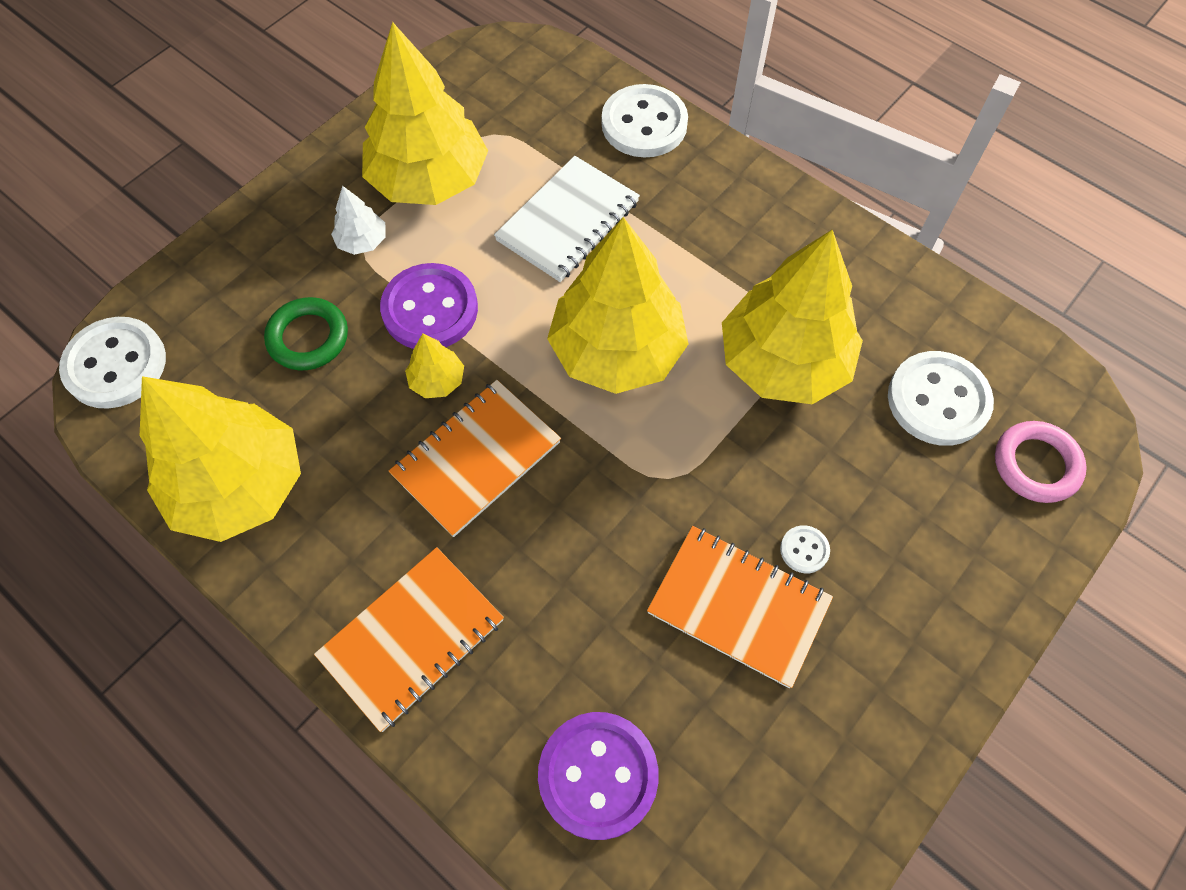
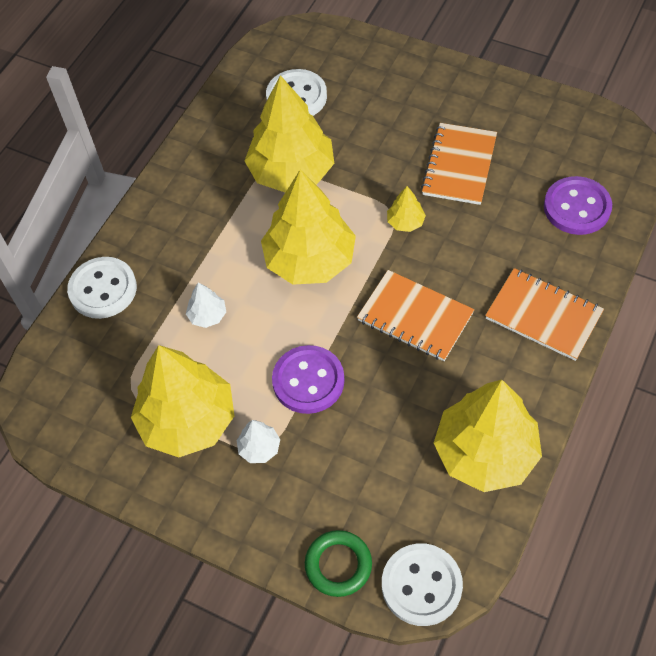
camera: 100 degrees left, 5 degrees down
(308, 338) = (356, 454): green ring -> green ring (338, 565)
(437, 380) = (365, 358): yellow tree -> yellow tree (405, 222)
(568, 221) = (207, 315): white notebook -> white tree
(804, 550) = (414, 142): white button -> none
(1036, 465) = (325, 52): pink ring -> none

